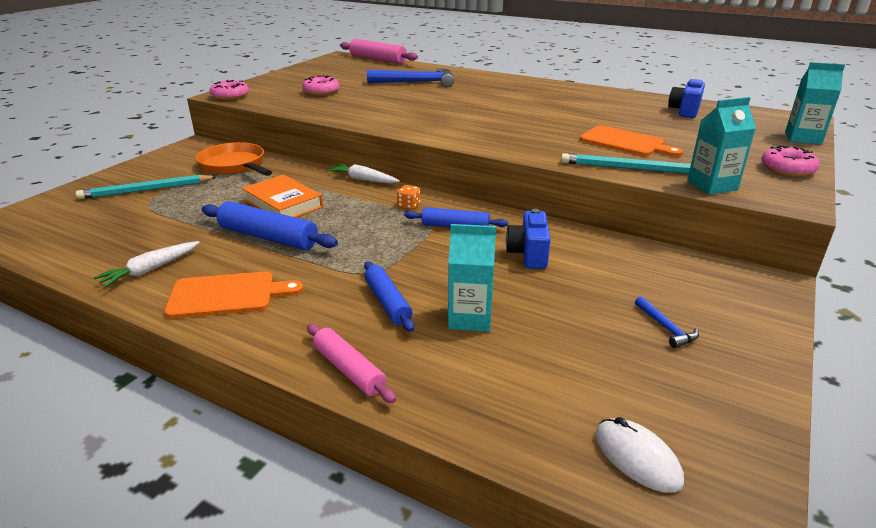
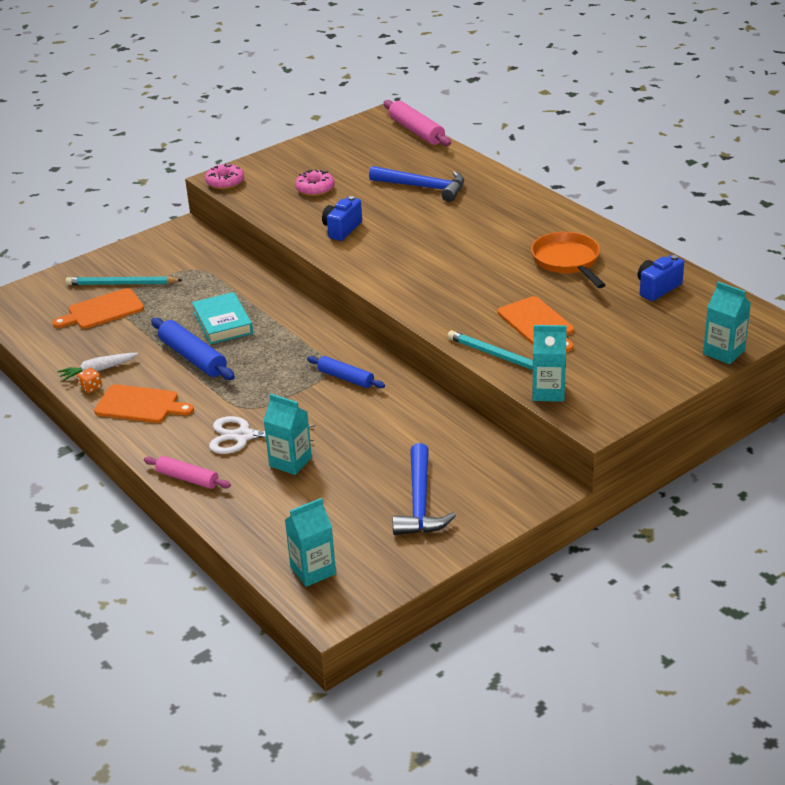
camera: 25 degrees right, 5 degrees up
(132, 214) = (102, 310): none -> orange cutting board
(234, 166) = (205, 266): orange pan -> orange pan (567, 261)
(283, 203) = (223, 323): orange book -> turquoise book
(349, 370) = (188, 478): pink rolling pin -> pink rolling pin turned 45 degrees counterclockwise
(363, 180) = (307, 307): white carrot -> none
(387, 302) = (243, 436): blue rolling pin -> white scissors
(409, 206) = (324, 347): orange dice -> orange dice (91, 387)
(528, 254) = (380, 419): blue camera -> blue camera (342, 229)
(637, 458) = (313, 570): white mouse -> turquoise carton
(666, 328) = (420, 502): blue hammer -> blue hammer, size x2.15
(787, 169) = (644, 388): pink donut -> none

